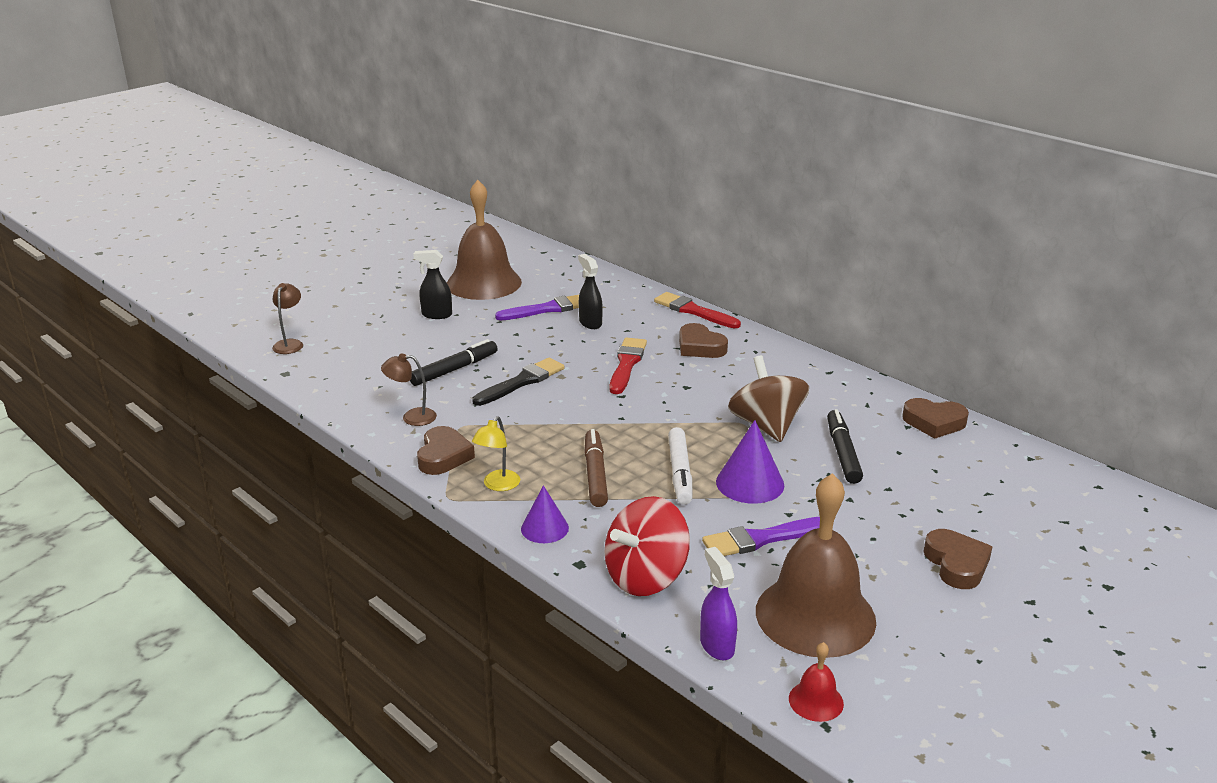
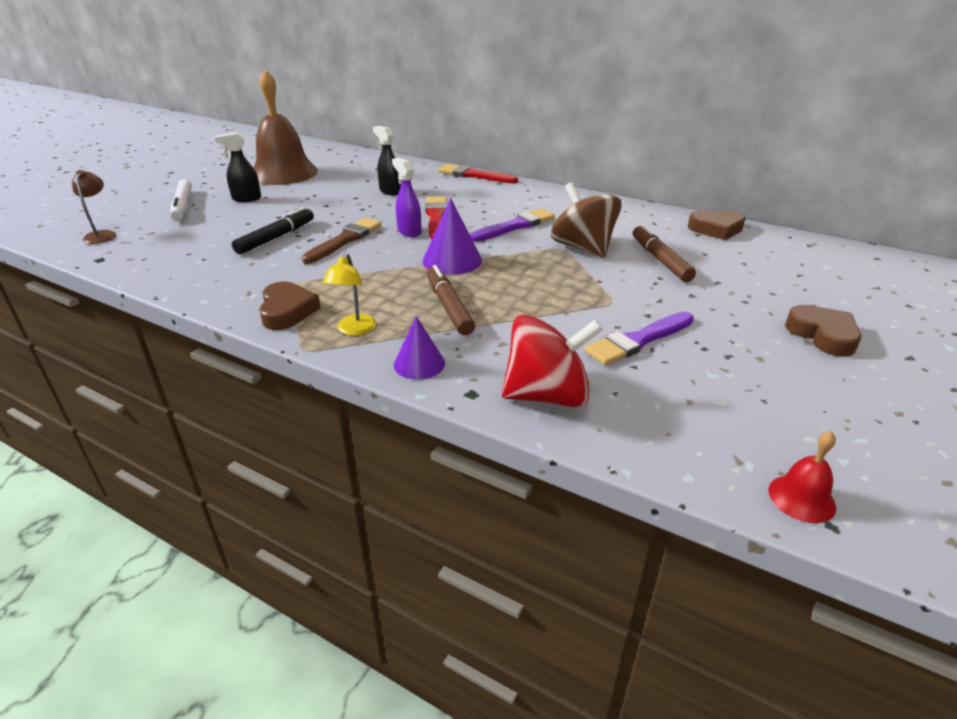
camera: 15 degrees left, 5 degrees up
(412, 417) = (244, 281): brown lamp -> none
(521, 382) = (345, 240): black brush -> brown brush
(548, 309) = (348, 185): purple brush -> purple brush (515, 226)
(646, 577) = (547, 395): red spinning top -> red spinning top turned 135 degrees counterclockwise
(680, 472) = (528, 294): white marker -> white marker (183, 206)
(700, 347) = (492, 198): brown heart -> none
(716, 645) = (661, 455): purple spray bottle -> purple spray bottle (409, 231)
(750, 483) = (597, 294): purple cone -> purple cone (452, 260)
(815, 615) = (736, 404): brown bell -> none
(842, 453) = (660, 260): black marker -> brown marker

